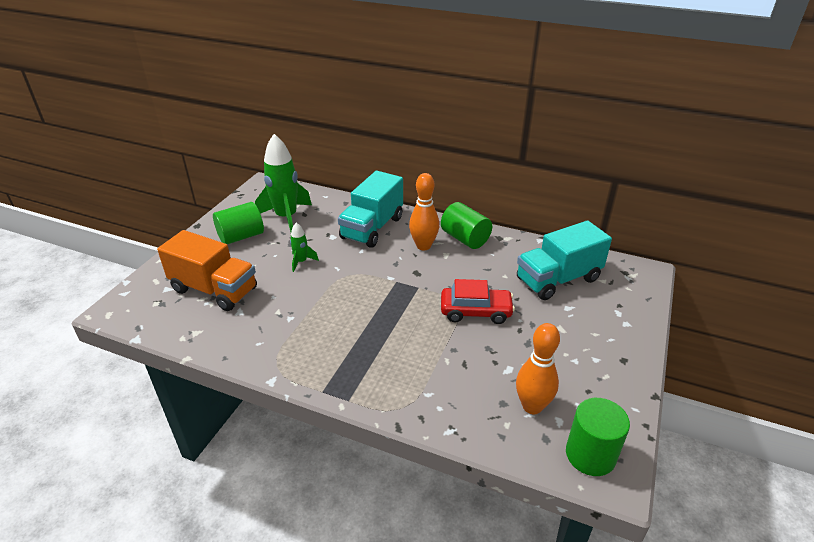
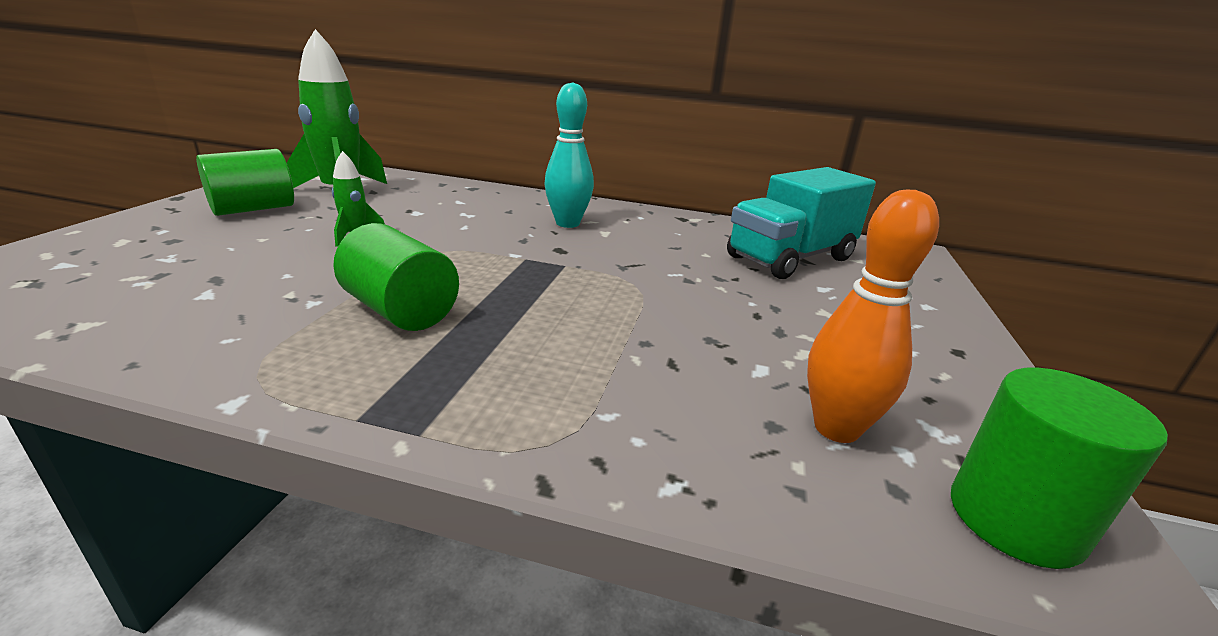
camera: 10 degrees left, 10 degrees down
(214, 290) = (167, 266): orange truck -> none
(372, 228) = (483, 206): turquoise truck -> none
(423, 246) = (567, 223): orange bowling pin -> turquoise bowling pin
(465, 239) = (631, 218): green cylinder -> green cylinder (400, 311)
(475, 312) = (672, 293): red car -> none

